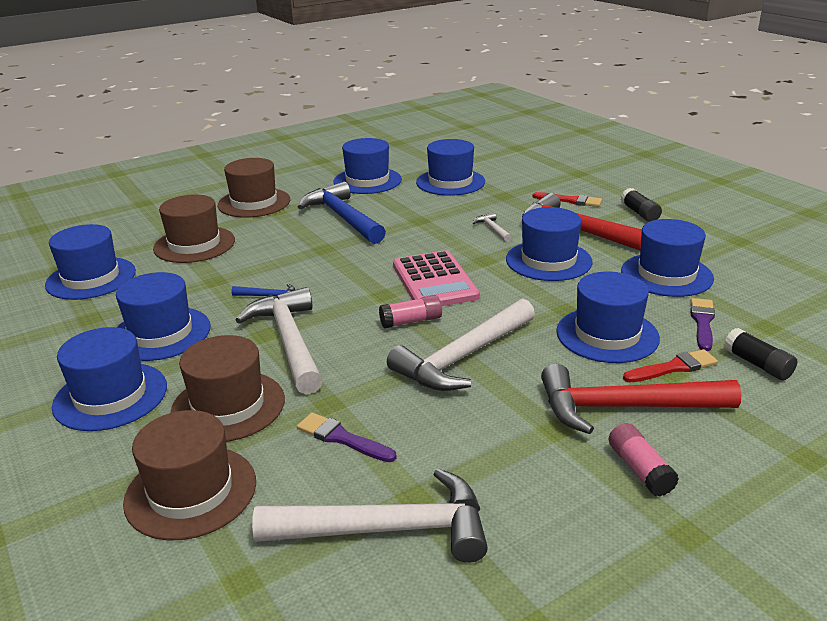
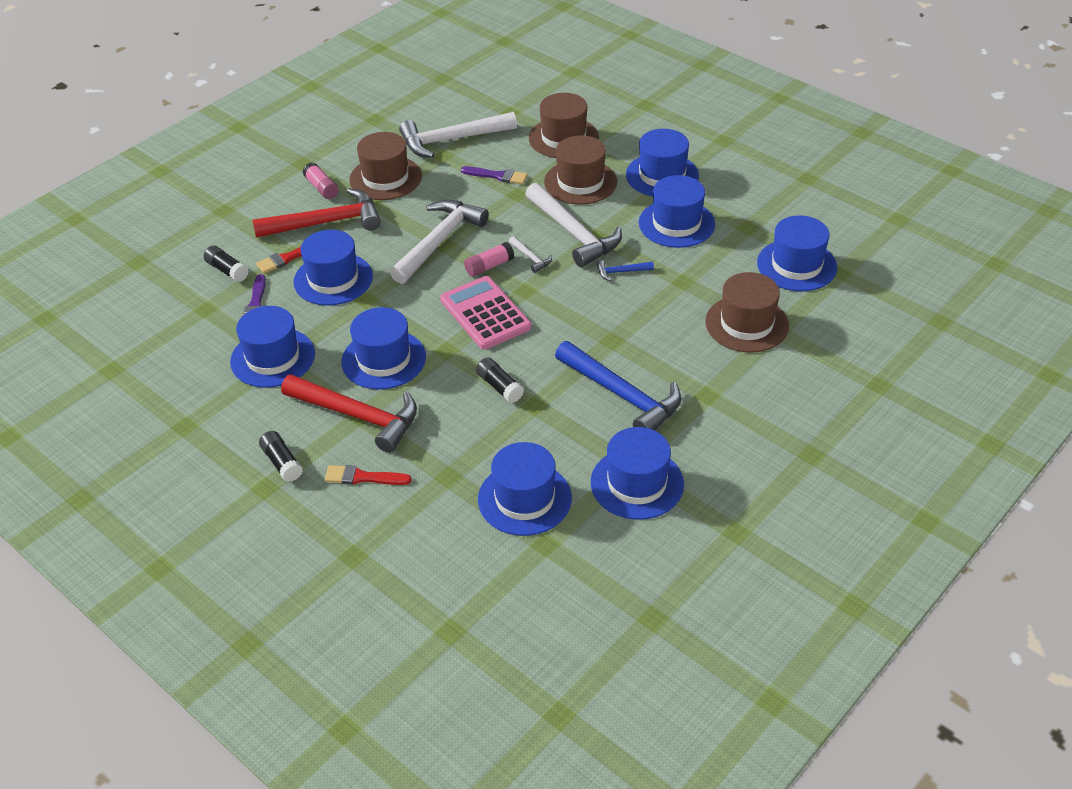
camera: 165 degrees right, 15 degrees up
(254, 203) = (746, 407): brown hat -> brown hat (385, 178)
(443, 232) = (499, 387): none -> black glue stick
(492, 229) = (448, 402): white hammer -> white hammer (531, 258)

